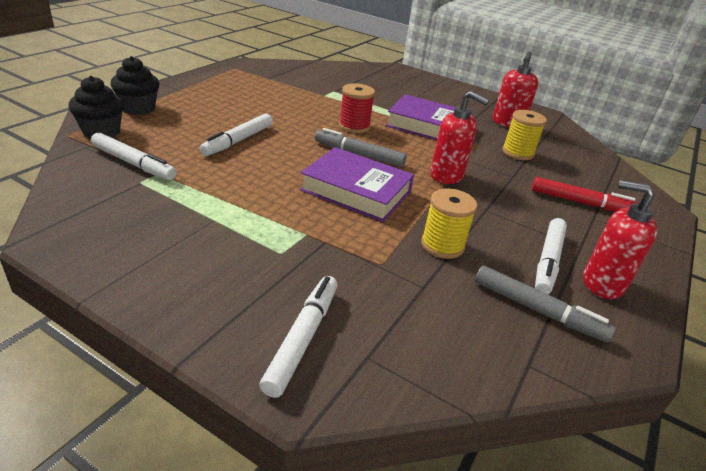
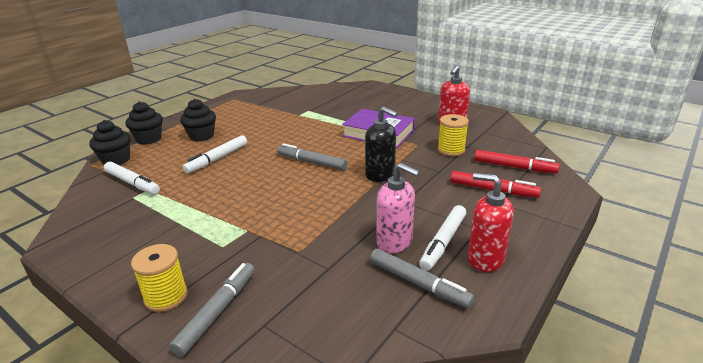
camera: 10 degrees right, 5 degrees down
(208, 111) = (201, 136): none -> black cupcake
(302, 338) = (217, 312): white marker -> grey marker
(354, 126) = (315, 139): red spool -> none
(356, 191) = (299, 193): purple book -> none
(442, 245) = (355, 233): yellow spool -> yellow spool (166, 297)
(447, 176) = (380, 175): red soap dispenser -> black soap dispenser
(492, 258) = (395, 242): none -> pink soap dispenser
(594, 178) = (514, 167): none -> red marker

